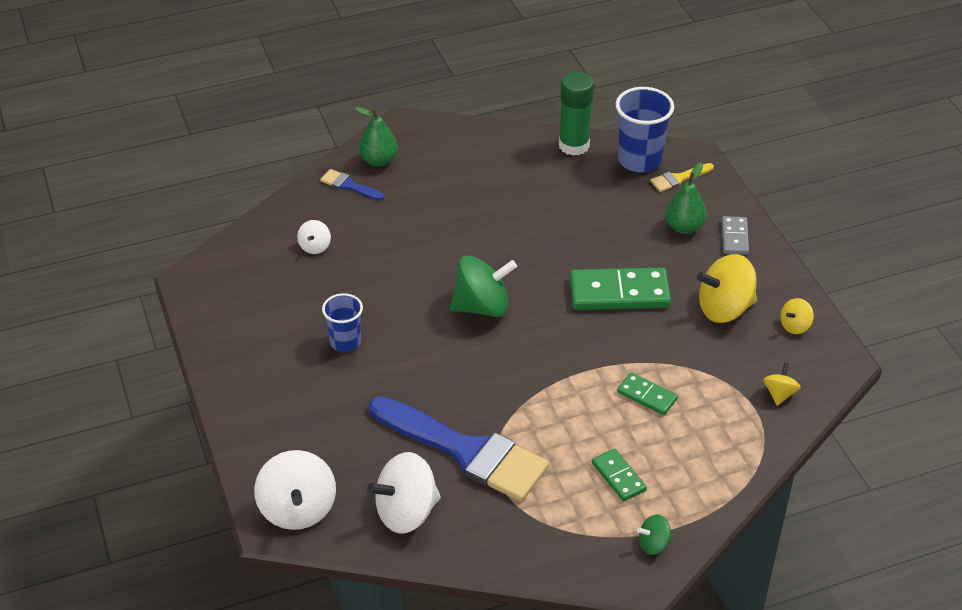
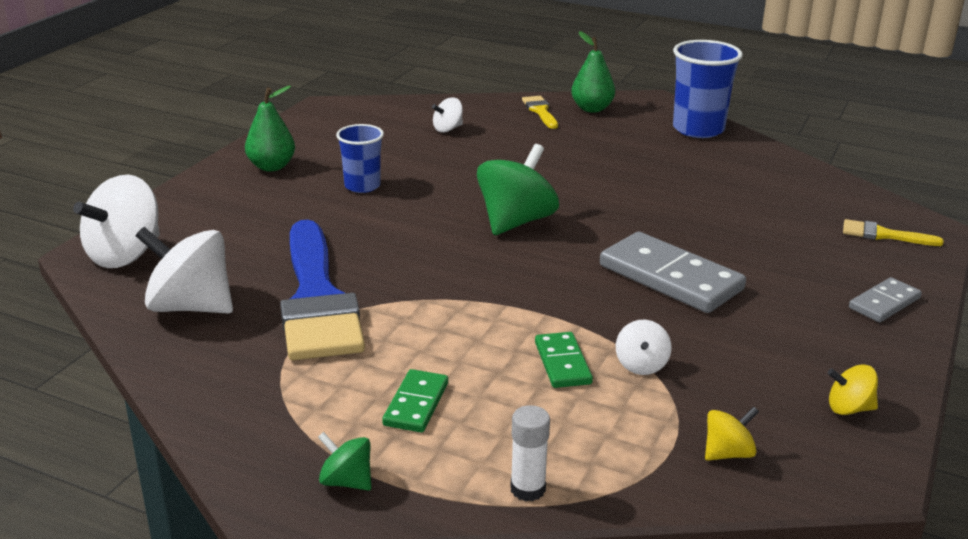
camera: 45 degrees right, 15 degrees down
(349, 185) = (540, 111): blue brush -> yellow brush
(482, 307) = (516, 222): green spinning top -> green spinning top turned 90 degrees counterclockwise
(574, 145) = (797, 169): green glue stick -> none
(619, 293) = (670, 278): green domino -> grey domino
(639, 160) = (857, 205): blue cup -> blue cup (698, 129)
(682, 368) = (641, 365): none -> white spinning top
(684, 227) = (831, 268): green pear -> green pear (271, 167)
(724, 309) = (776, 348): yellow spinning top -> none
(729, 482) = (528, 489): none -> white glue stick

